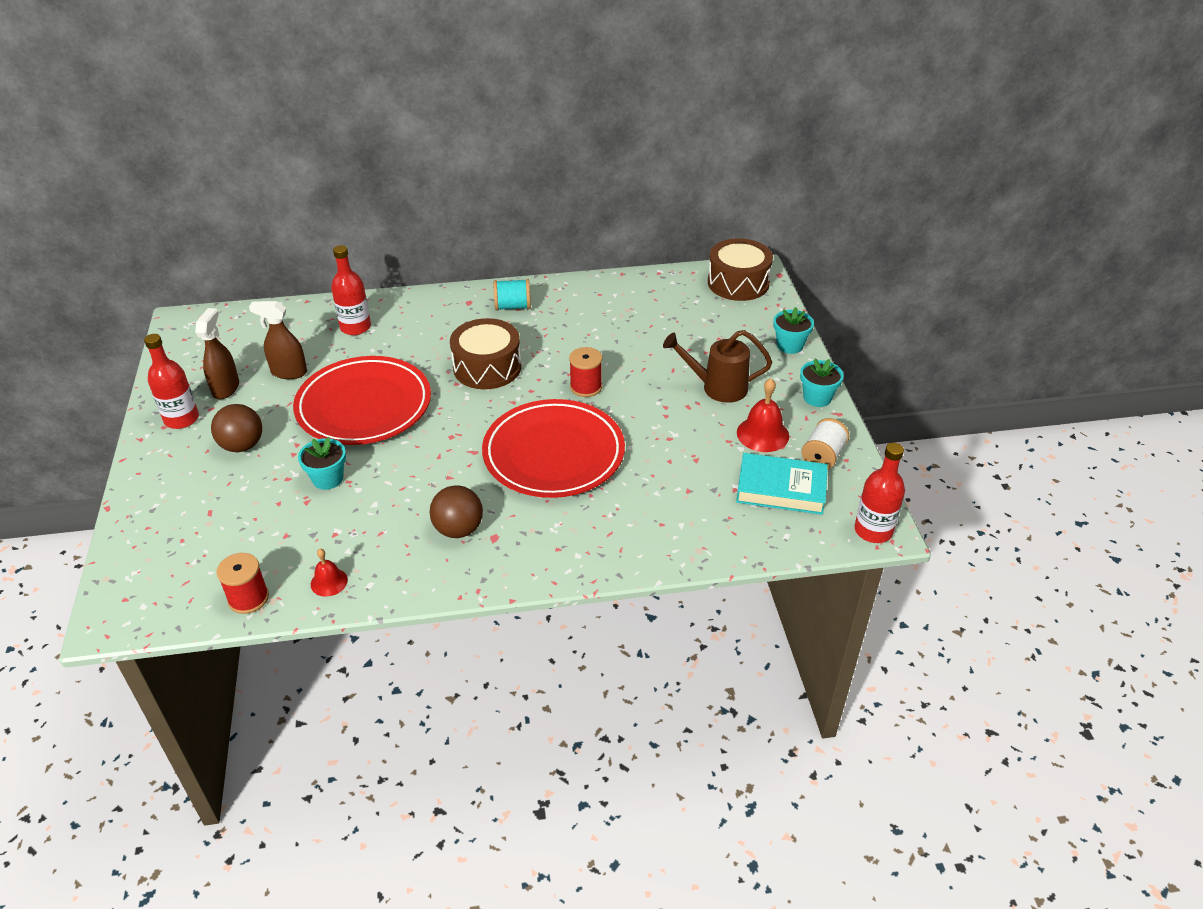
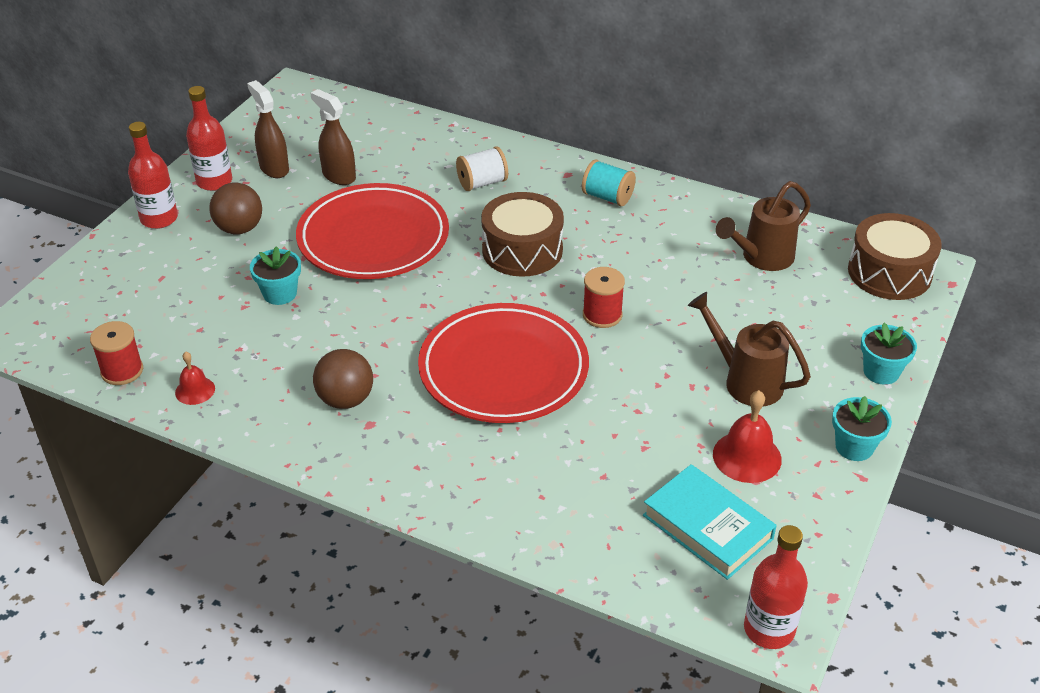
camera: 35 degrees right, 0 degrees up
(226, 388) = (274, 168): brown spray bottle -> brown spray bottle turned 75 degrees counterclockwise
(355, 327) = (436, 156): red bottle -> red bottle (159, 219)
(653, 305) = (762, 258): none -> brown watering can
(823, 456) = (793, 516): white spool -> white spool (482, 183)

